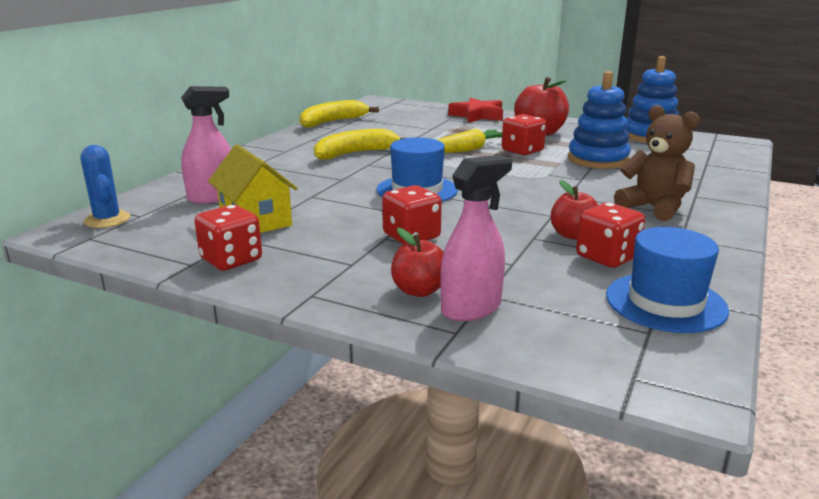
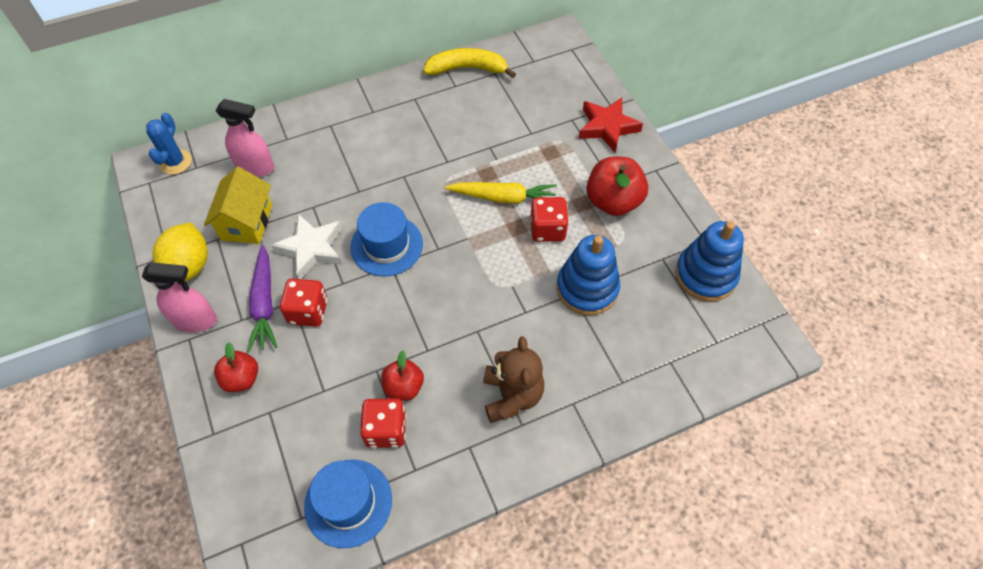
camera: 40 degrees right, 35 degrees up
(231, 260) = (189, 266): red dice -> yellow lemon
(351, 211) = (311, 249): none -> white star
(355, 153) = (416, 149): yellow banana -> none
(359, 248) = (264, 304): none -> purple carrot
(471, 308) = (245, 419): pink spray bottle -> pink spray bottle (195, 320)

